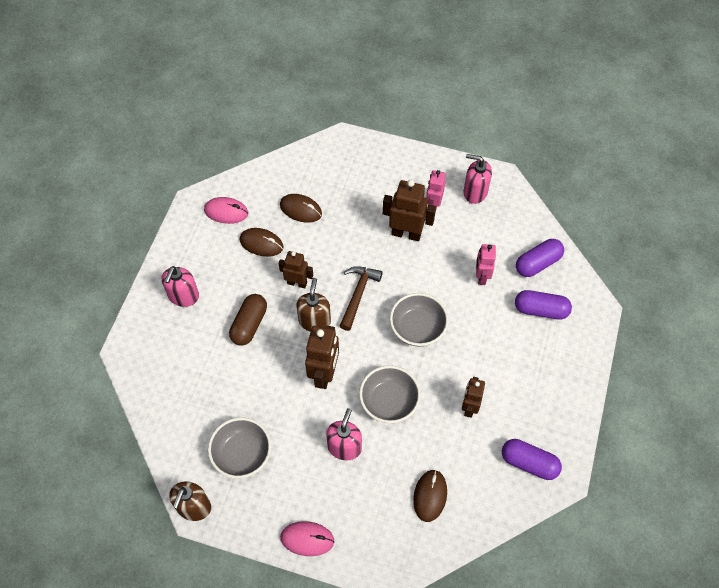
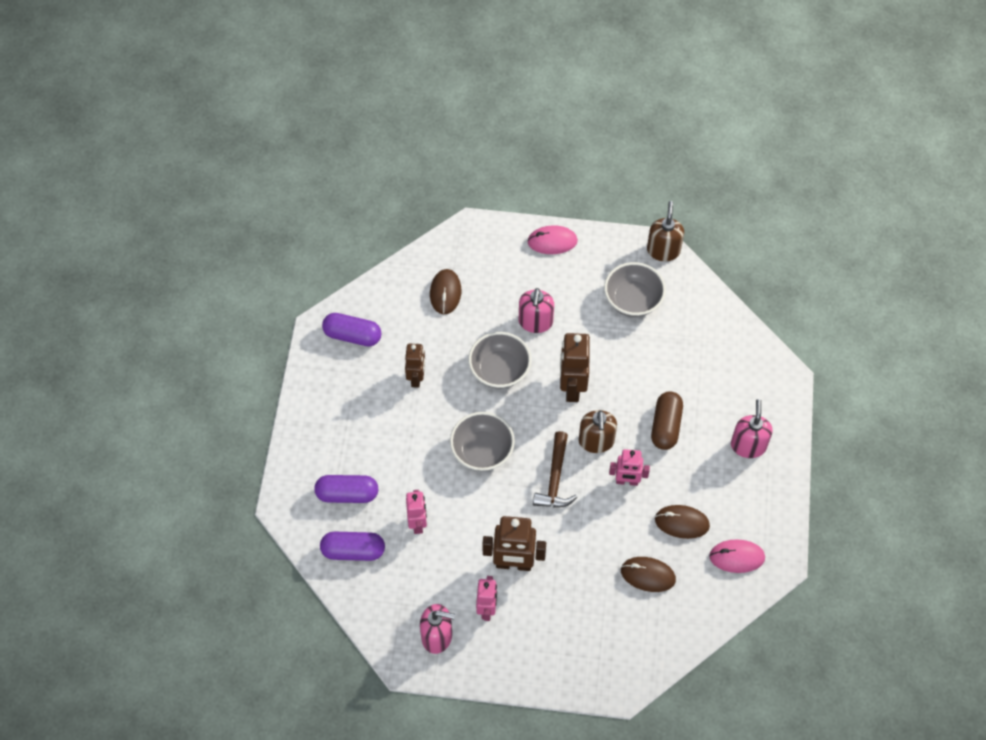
camera: 170 degrees right, 0 degrees up
(297, 283) = (627, 481): brown robot -> pink robot
(537, 263) = (353, 551): purple capsule -> purple capsule turned 45 degrees clockwise

